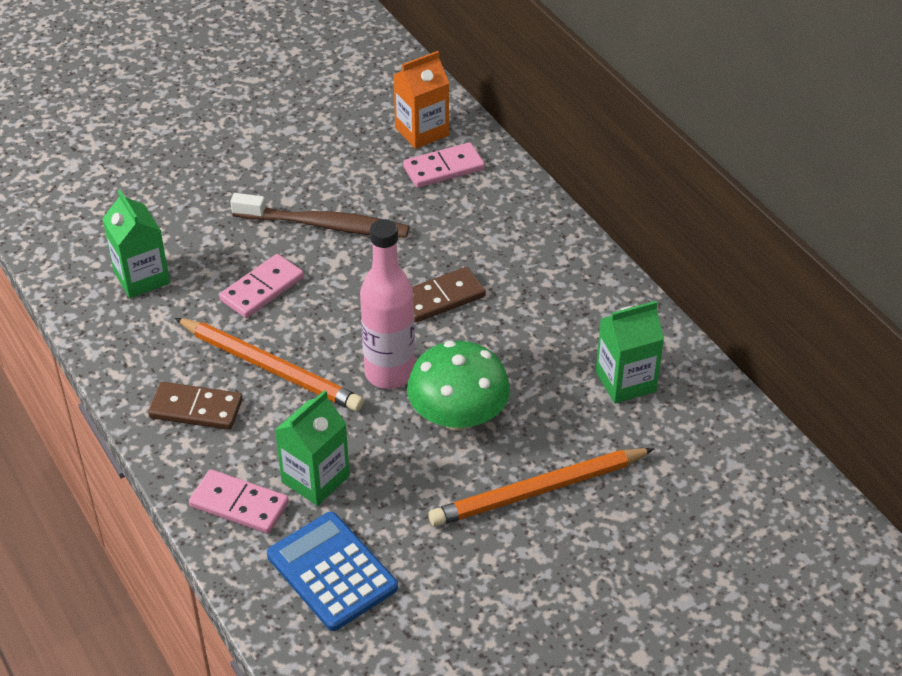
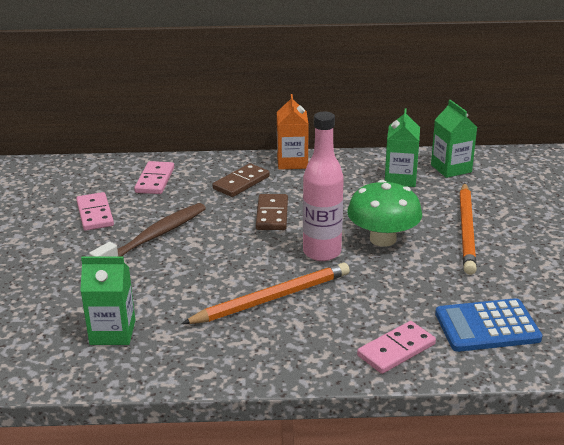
camera: 60 degrees left, 15 degrees down
(196, 409) = (282, 344): brown domino -> brown domino (241, 183)
(262, 289) = (188, 280): pink domino -> pink domino (95, 214)
(315, 479) = (396, 309): green carton -> green carton (451, 168)
(422, 131) = (110, 177): orange carton -> orange carton (292, 162)

